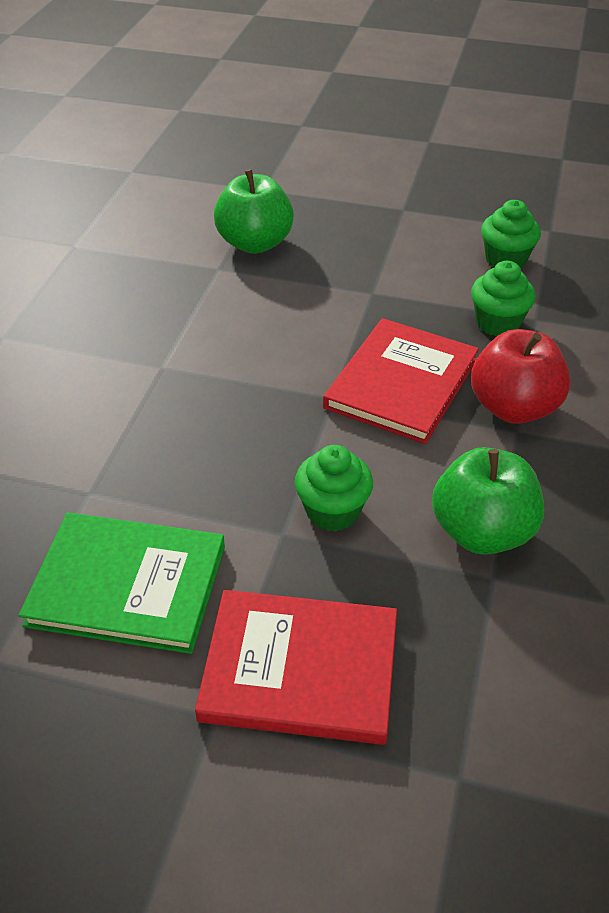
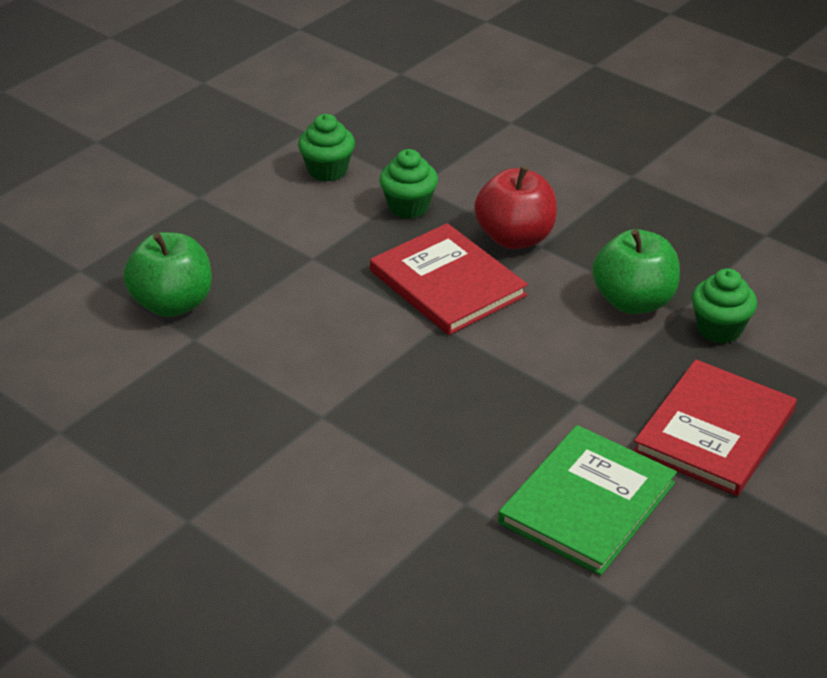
camera: 65 degrees left, 5 degrees down
(333, 511) = (570, 367): green cupcake -> green cupcake (719, 329)

